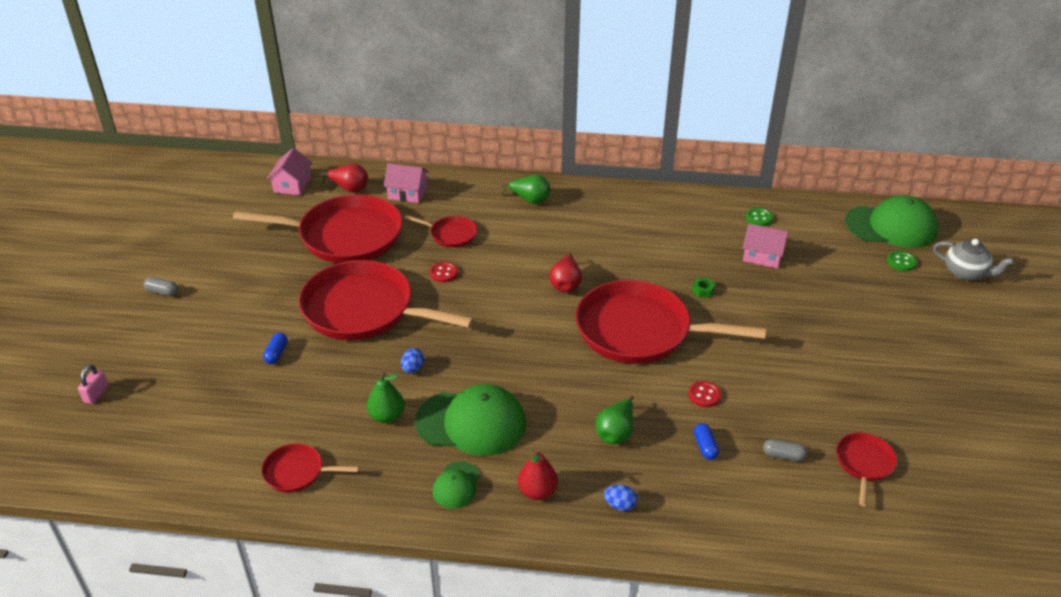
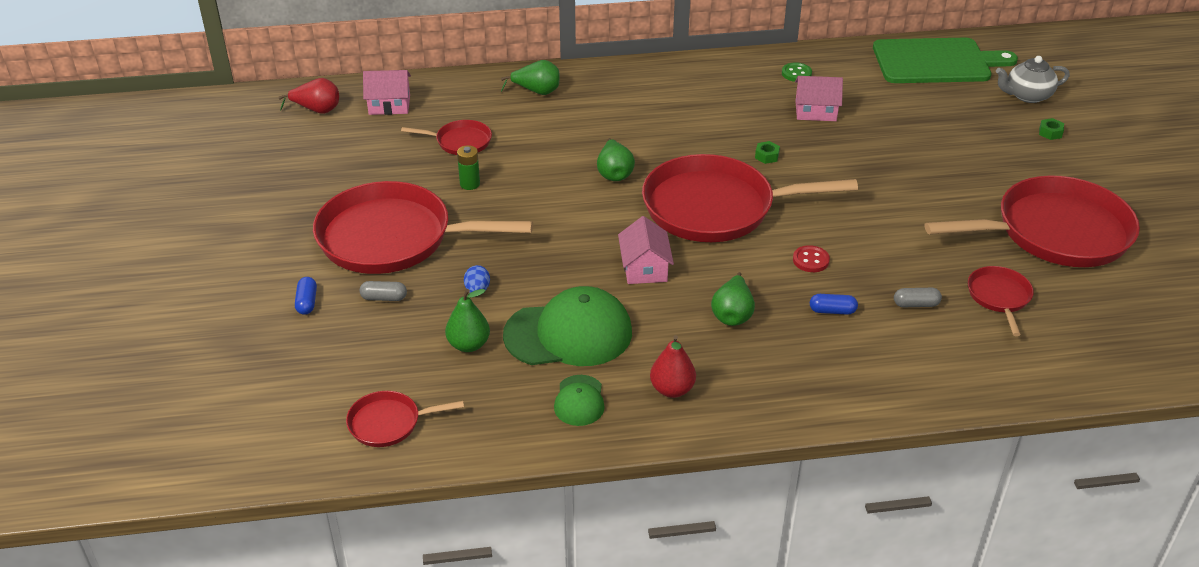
camera: 15 degrees left, 0 degrees up
(96, 394) = (98, 386): pink padlock -> none
(162, 292) = (132, 259): grey capsule -> grey capsule (384, 298)
(292, 185) = (244, 116): pink house -> pink house (644, 268)
(345, 236) = (335, 162): red pan -> red pan (1055, 232)
(443, 273) = (470, 184): red button -> green battery
(565, 284) = (614, 173): red pear -> green pear
(620, 505) = (766, 386): blue egg -> none
(705, 447) = (832, 311): blue capsule -> blue capsule turned 60 degrees counterclockwise
(891, 226) = (936, 62): green cap -> green cutting board
(901, 262) = (960, 95): green button -> none
(965, 272) = (1027, 96): grey teapot -> grey teapot turned 150 degrees clockwise
(974, 312) = (1050, 133): none -> green nut

